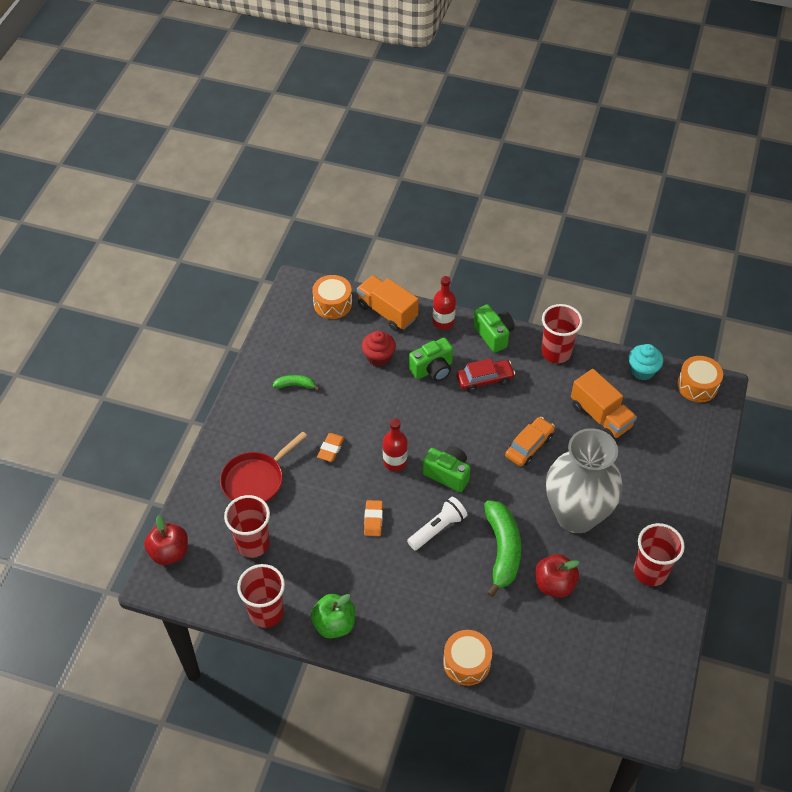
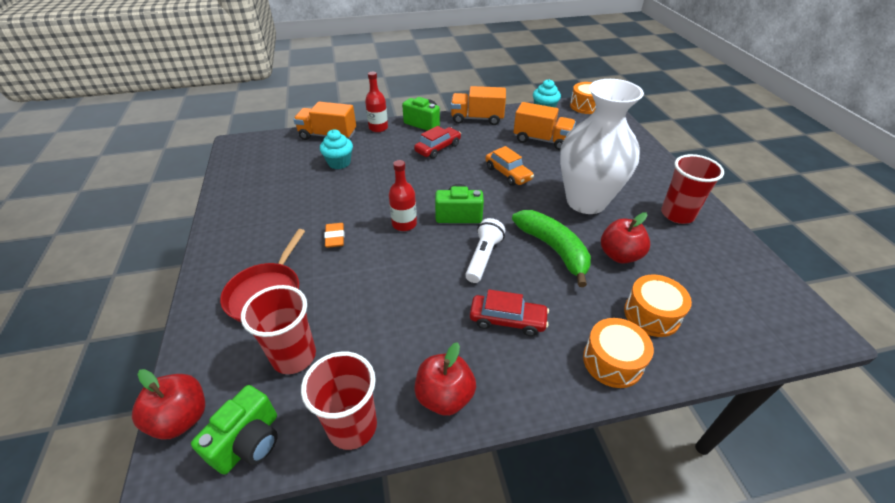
camera: 30 degrees left, 10 degrees down
(295, 385) = (270, 204): green banana -> none
(332, 304) = (276, 144): orange drum -> orange drum (651, 314)
(334, 624) = (444, 396): green apple -> red apple
(373, 520) = (416, 276): orange eraser -> none
(379, 357) = (339, 163): red cupcake -> turquoise cupcake
(416, 593) = (507, 320): none -> red car
(432, 369) = (391, 155): green camera -> green camera (249, 442)
(529, 446) = (508, 173): orange car -> orange car turned 135 degrees clockwise
(556, 352) = (477, 119): red cup -> orange truck
(576, 515) = (586, 201): grey vase -> white vase

